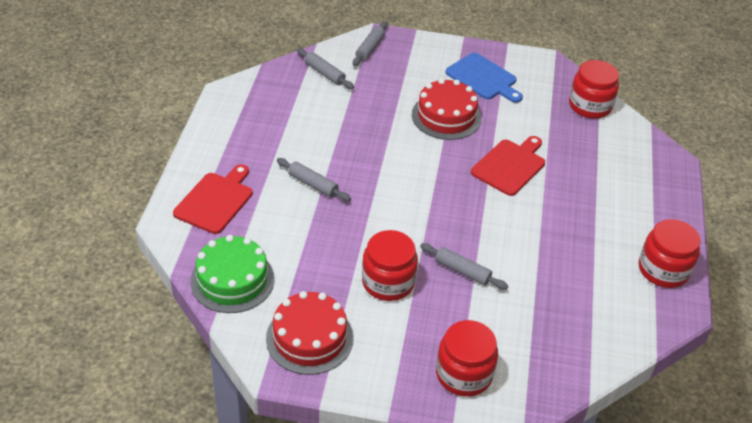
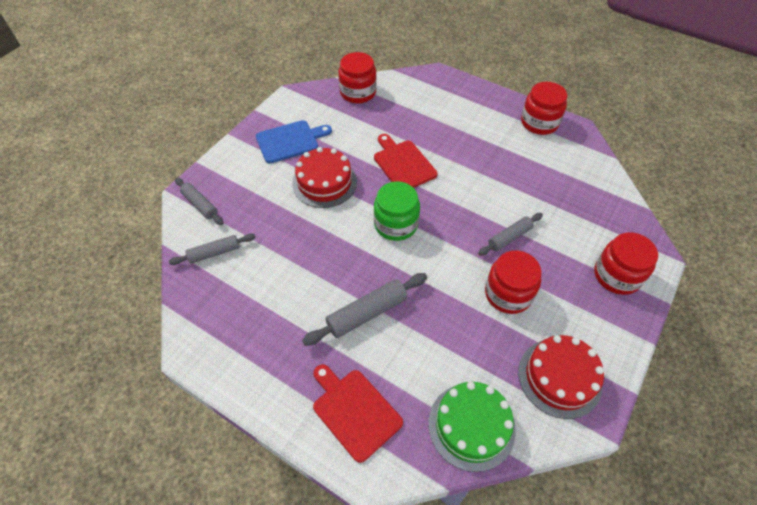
camera: 65 degrees left, 10 degrees up
(313, 184) = (367, 313): grey rolling pin -> grey rolling pin, size x1.52
(425, 179) = (396, 224): none -> green jar

